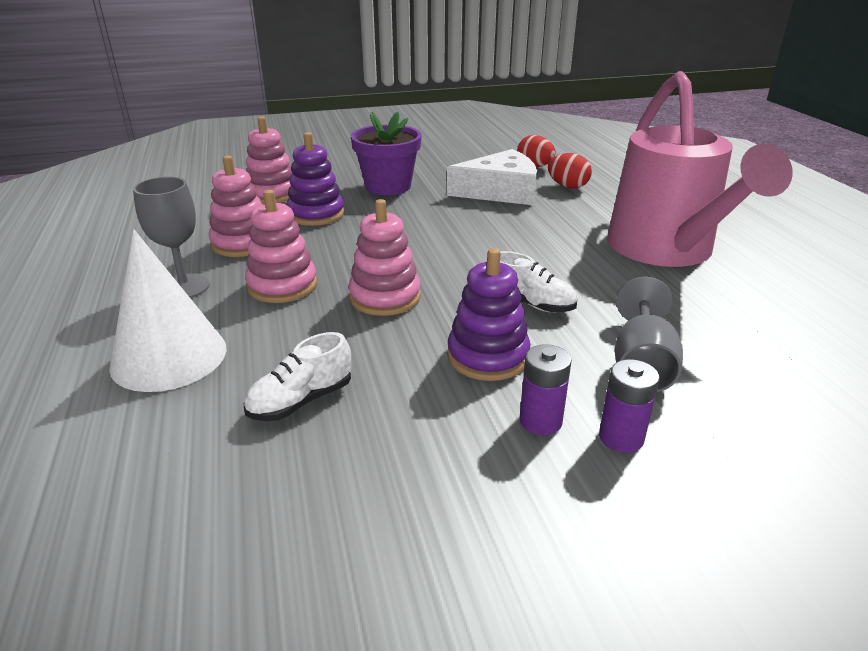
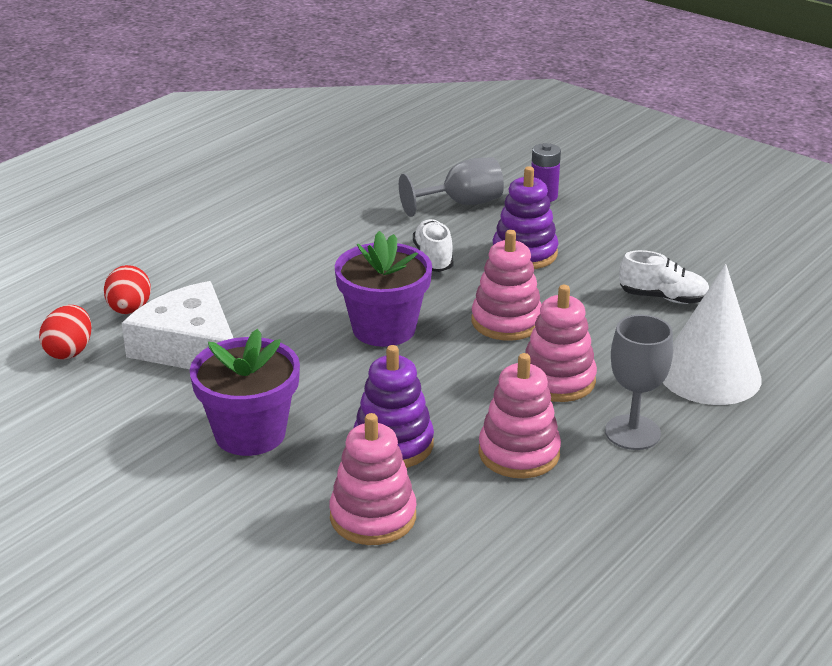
camera: 125 degrees left, 0 degrees up
(442, 249) = (384, 329): none -> purple flower pot
(540, 421) = (563, 220): purple battery -> none
(667, 251) = (262, 225): pink watering can -> none

